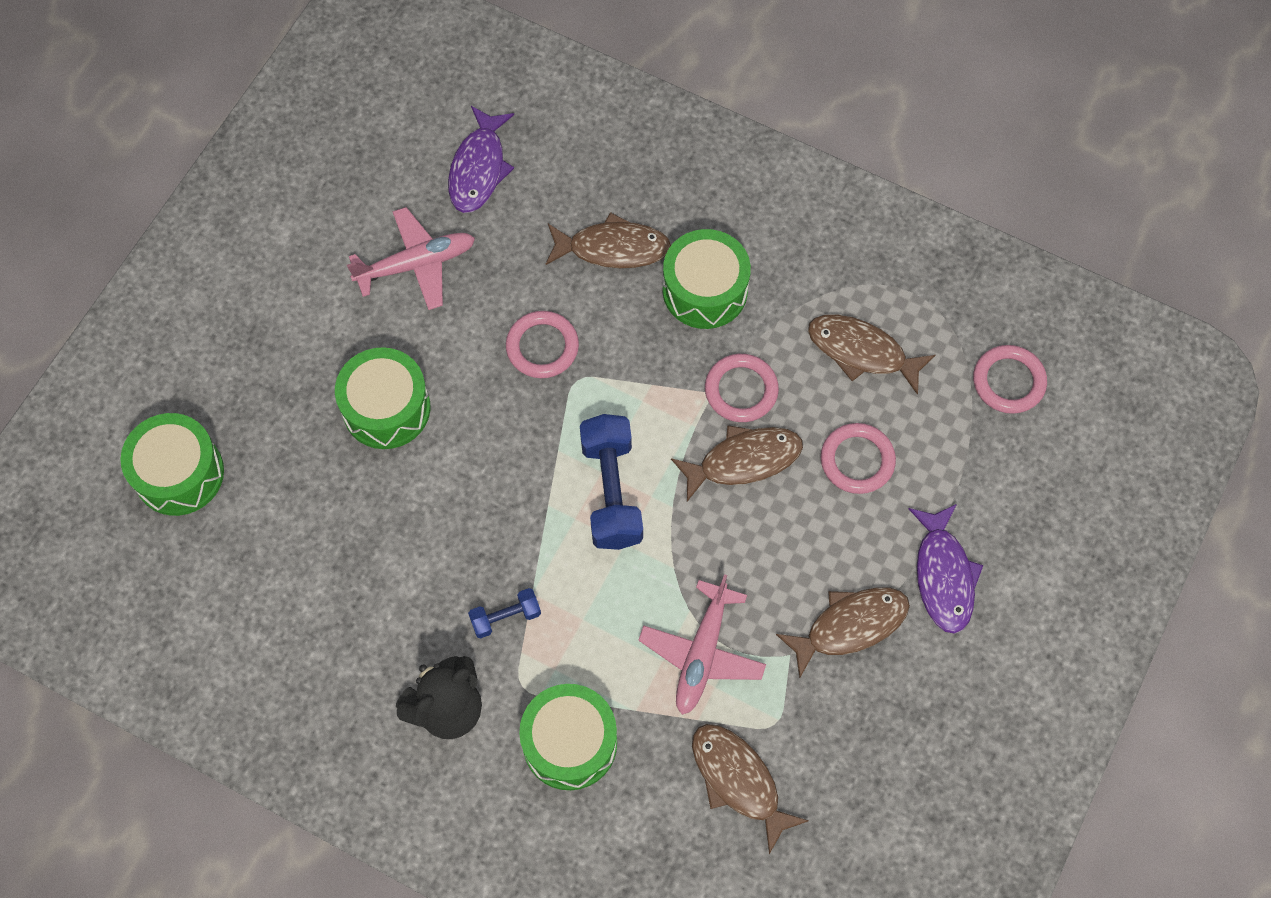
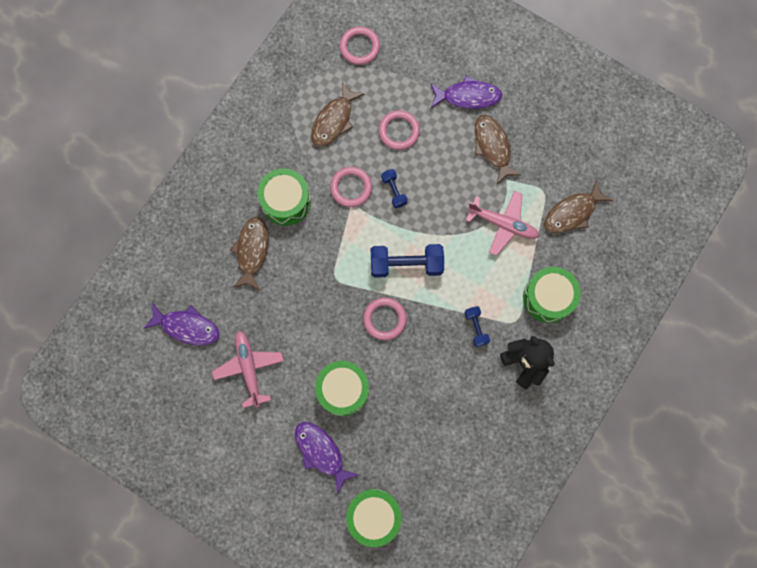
camera: 85 degrees left, 10 degrees up
(282, 384) = (321, 452): none -> purple fish
(542, 347) = (312, 296): pink ring -> pink ring (384, 319)
(743, 461) = (394, 191): brown fish -> blue dumbbell

